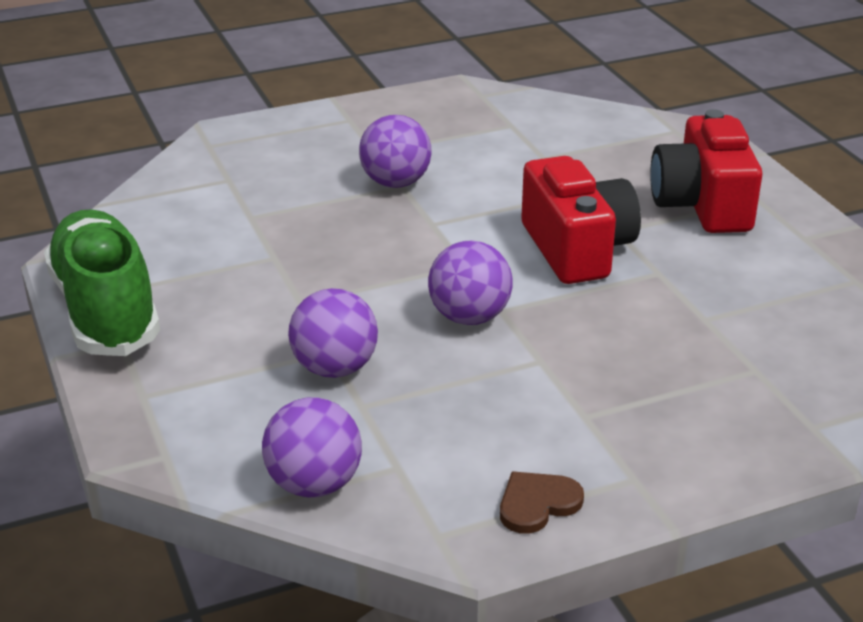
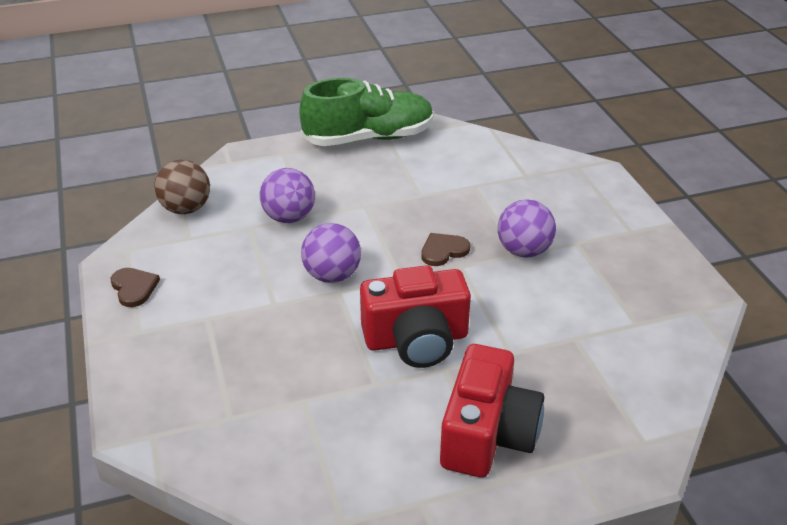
camera: 95 degrees right, 5 degrees up
(314, 484) = (186, 209): purple ball -> brown ball
(403, 236) = (443, 251): none -> brown heart
(702, 204) = (487, 434): red camera -> red camera turned 105 degrees clockwise

